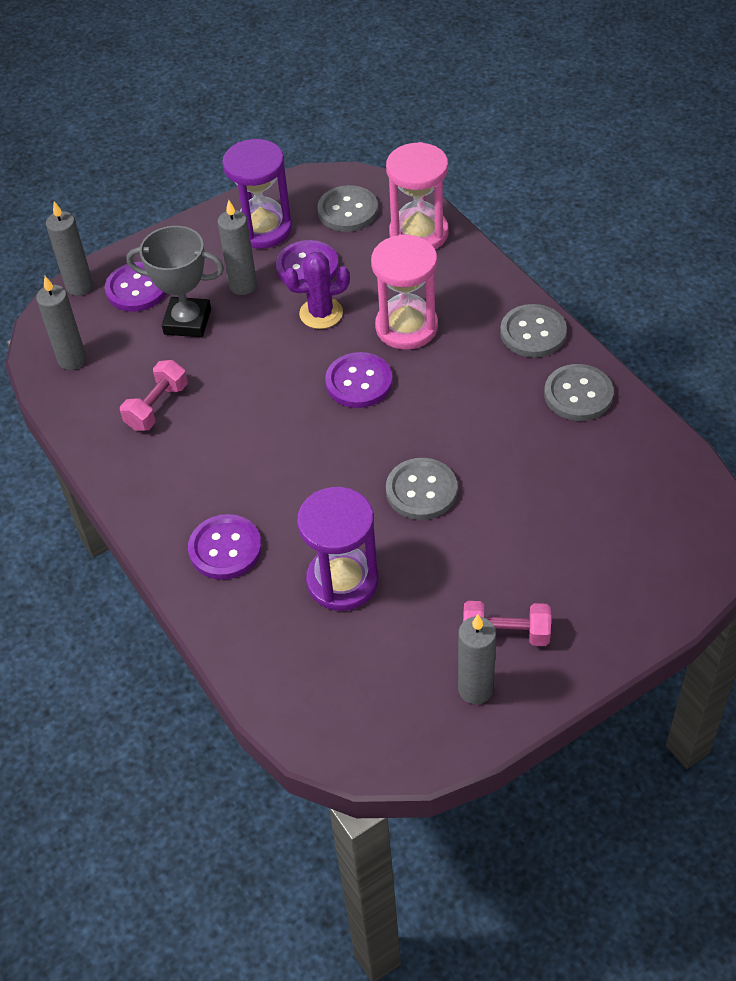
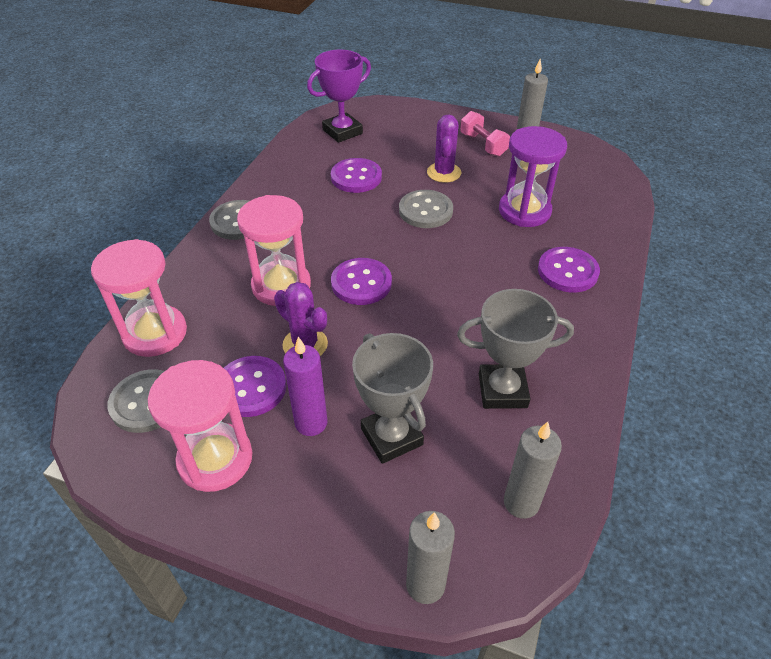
camera: 130 degrees left, 5 degrees down
(137, 289) = (384, 517): purple button -> purple button (356, 177)
(157, 407) = (502, 390): pink dumbbell -> grey trophy
(243, 285) = (311, 423): grey candle -> purple candle
(263, 229) = (215, 459): purple hourglass -> pink hourglass
(478, 551) = (444, 173): none -> purple cactus
(578, 394) = (283, 182): grey button -> none
(653, 500) = (342, 132): none -> purple trophy

